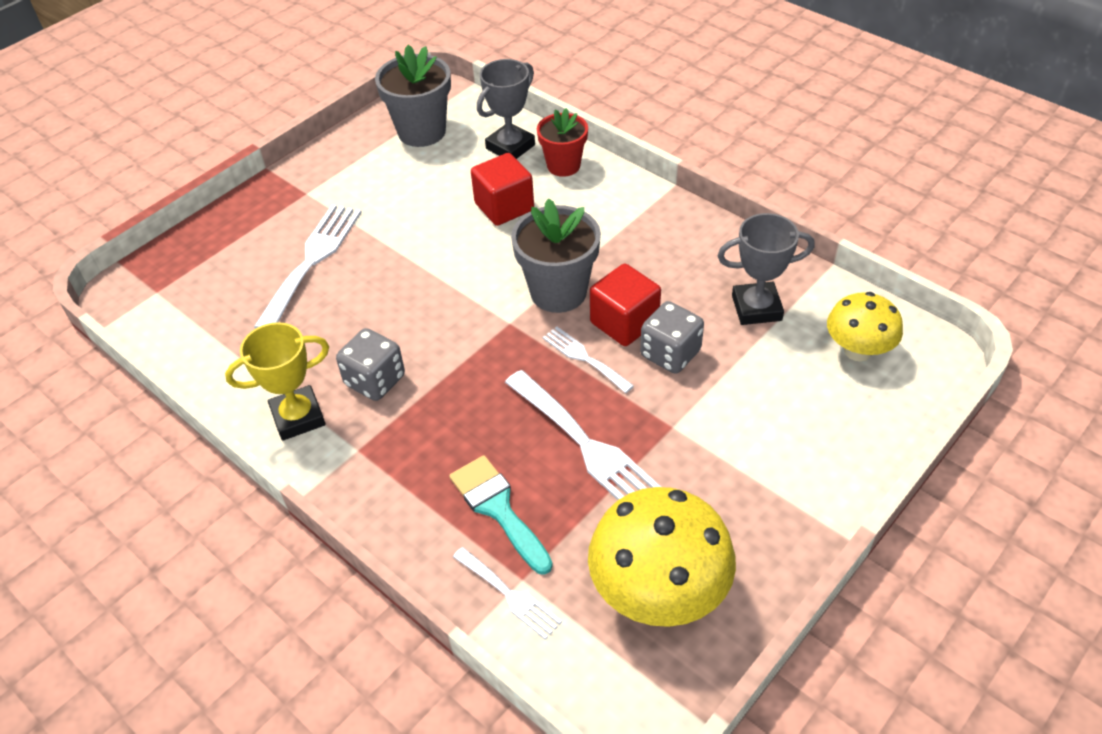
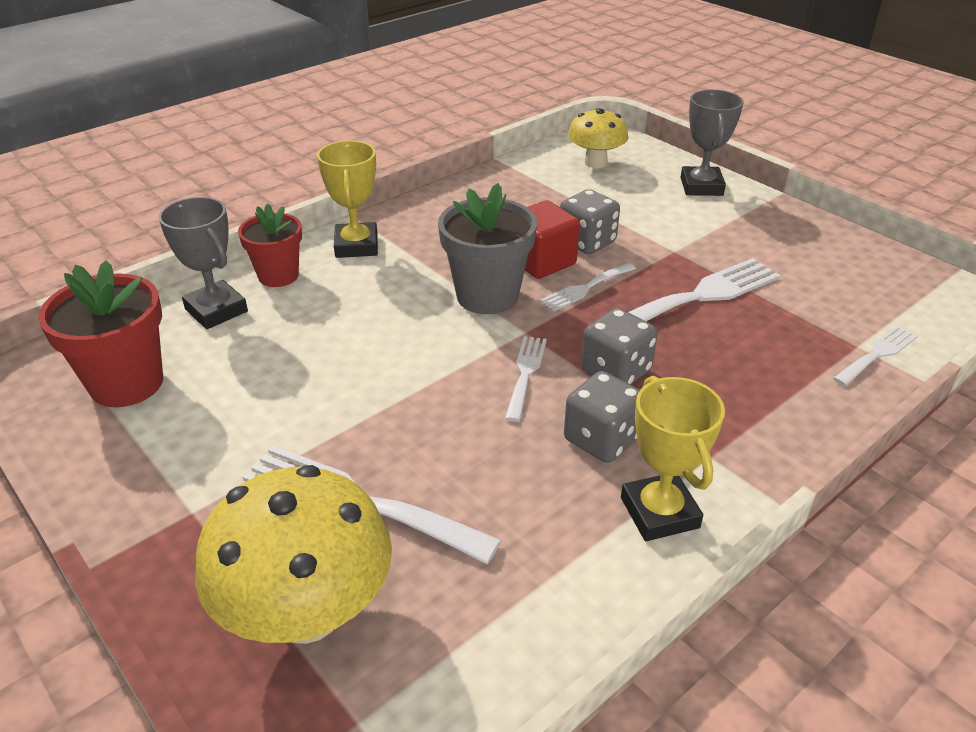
camera: 85 degrees left, 10 degrees down
(422, 132) = (127, 383): grey flower pot -> red flower pot
(452, 328) = (525, 373): none -> white fork
(461, 385) = (616, 371): none -> grey dice
(498, 509) = (780, 355): turquoise brush -> none
(504, 207) = (329, 322): red cube -> none
(620, 199) = (356, 246): none -> yellow trophy
(658, 593) = (851, 276): yellow mushroom -> yellow mushroom (307, 613)
(756, 308) = (538, 196): grey trophy -> grey trophy (701, 186)

